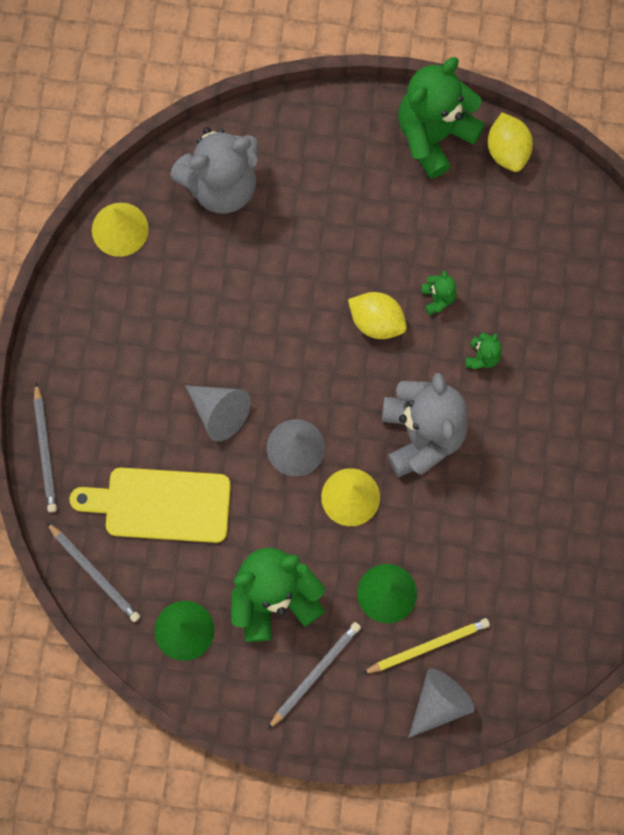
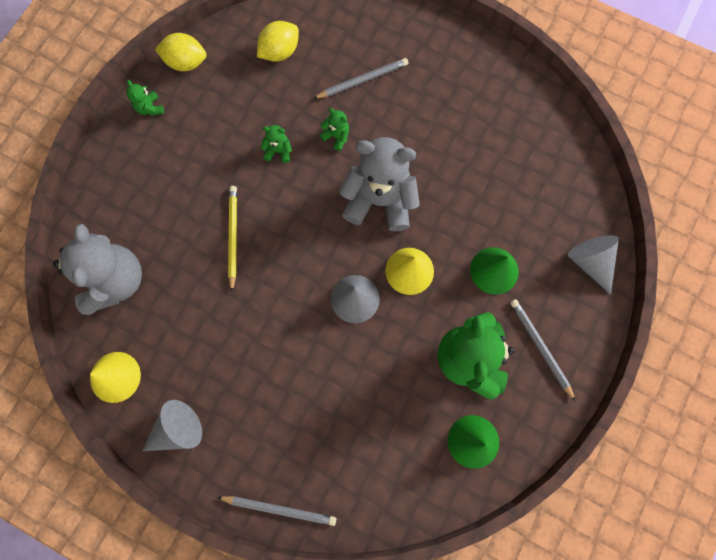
camera: 70 degrees left, 0 degrees up
(94, 573) = (400, 502): grey pencil -> grey pencil (362, 80)
(160, 504) = (362, 424): yellow cutting board -> none
(219, 412) = (303, 349): grey cone -> grey cone (177, 429)
(376, 321) = (278, 202): yellow lemon -> yellow lemon (280, 52)
(427, 646) = (544, 255): yellow pencil -> yellow pencil (233, 237)
(434, 135) = (150, 108): green teddy bear -> green teddy bear, size x0.41

